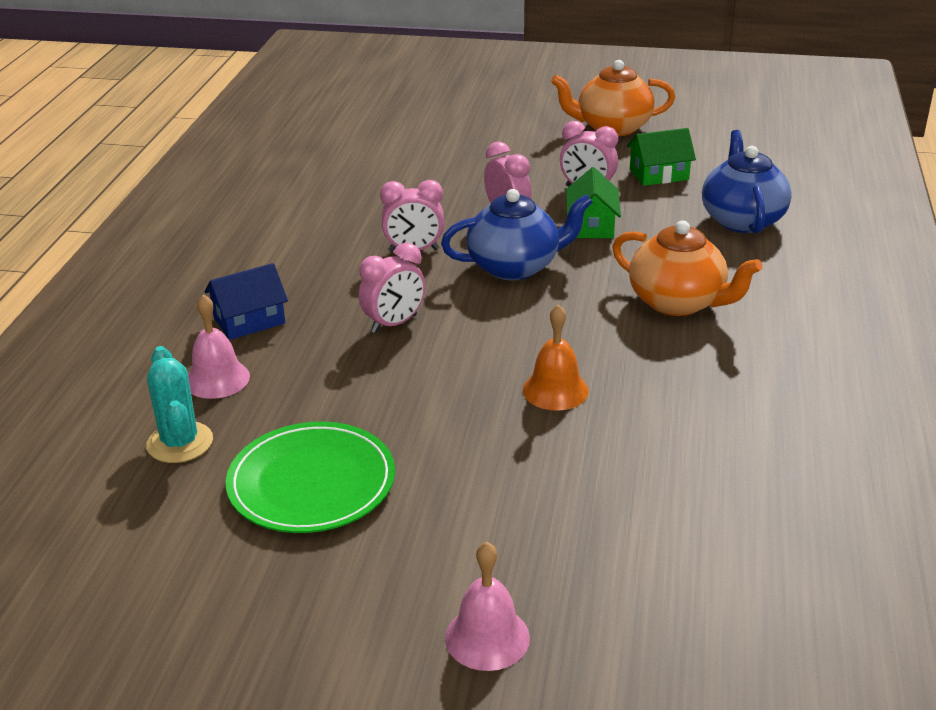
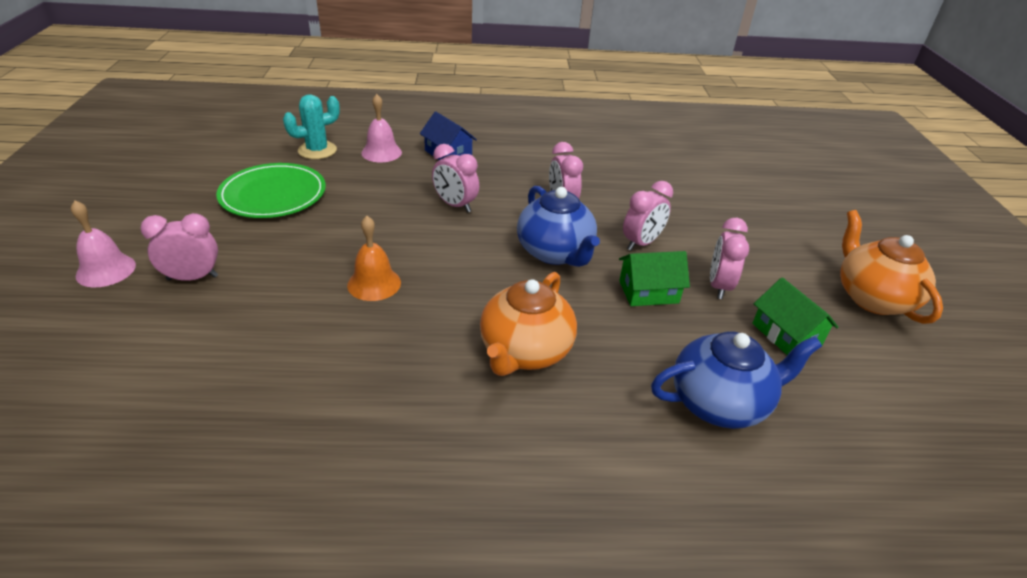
camera: 75 degrees right, 5 degrees up
(521, 543) = (192, 278): none -> pink clock

